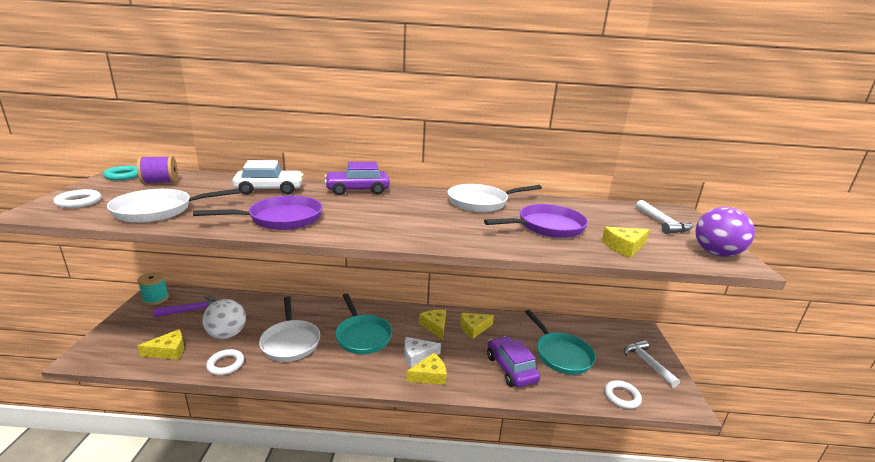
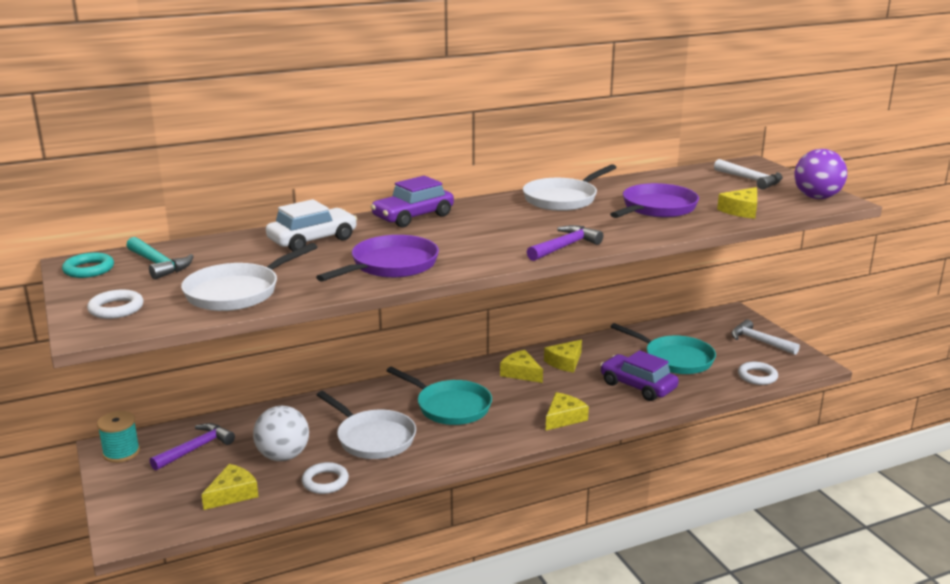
camera: 25 degrees left, 0 degrees up
(160, 182) = (159, 264): purple spool -> turquoise hammer
(417, 356) = (532, 405): white cheese -> none
(426, 238) = (565, 247): none -> purple hammer

